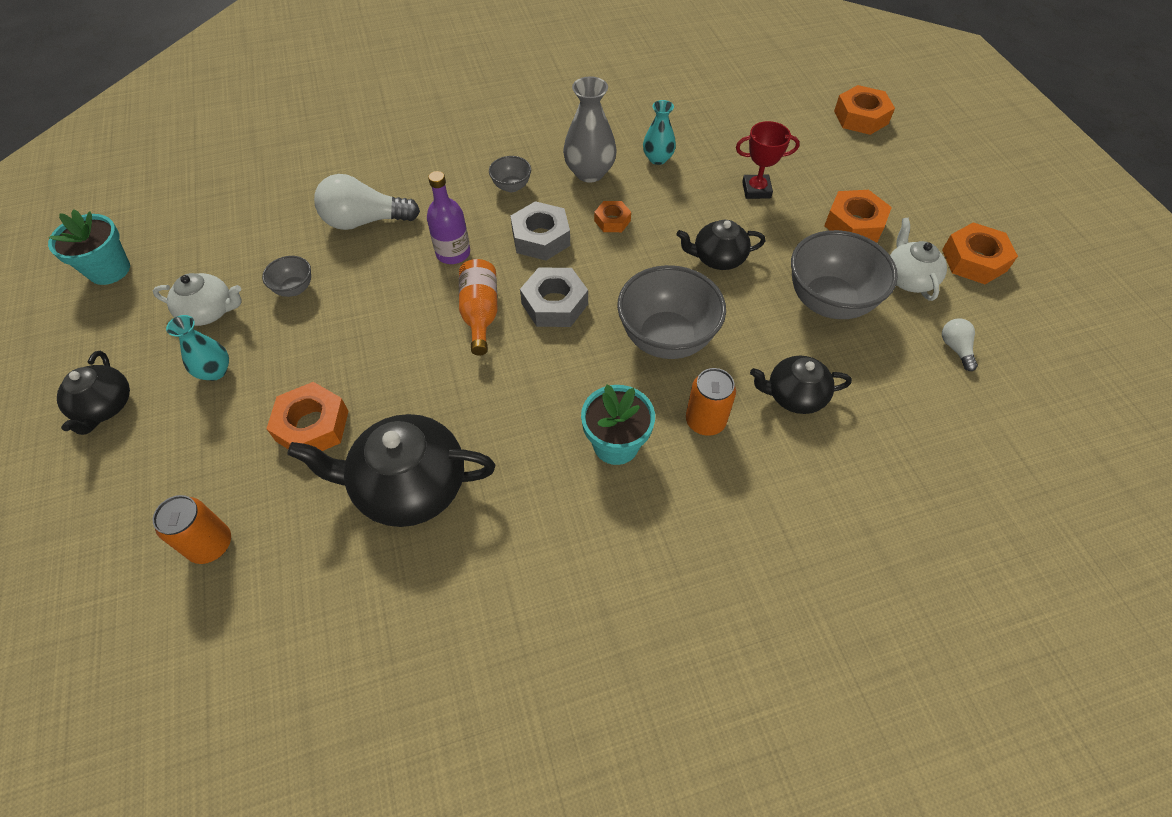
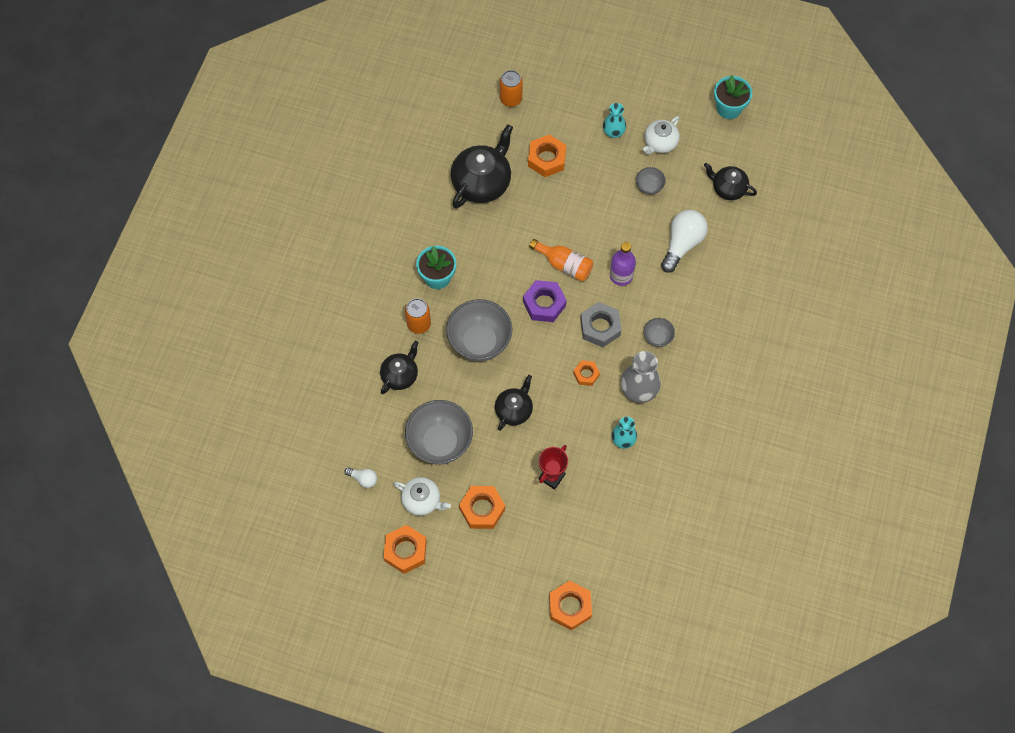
camera: 125 degrees right, 10 degrees up
(105, 407) = (623, 82): black teapot -> black teapot (728, 188)
(554, 304) = (544, 304): grey nut -> purple nut

